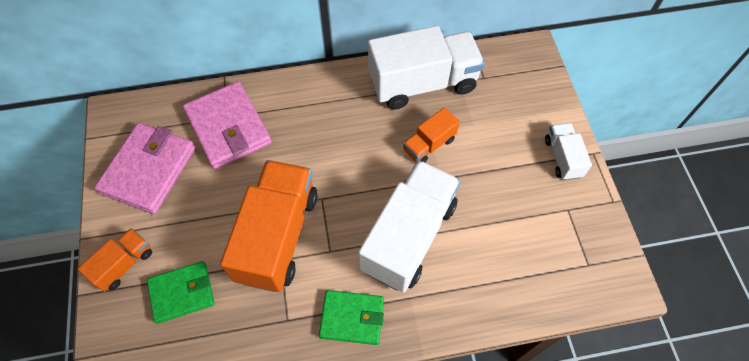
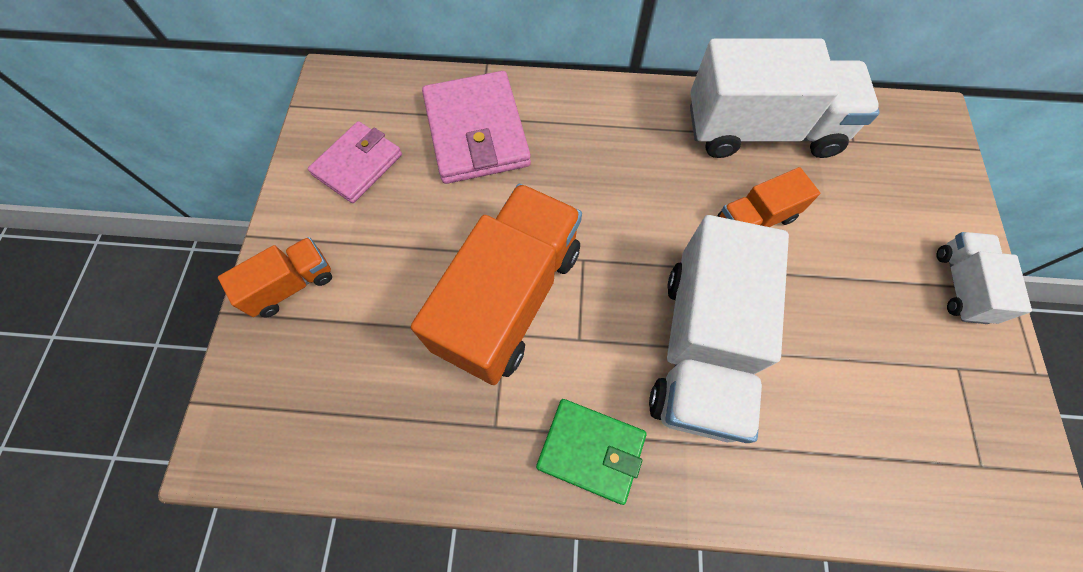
camera: 15 degrees right, 5 degrees up
(148, 170) = (358, 165): pink wallet -> pink wallet, size x0.64
(182, 293) = (358, 346): green wallet -> none
(409, 236) = (700, 347): white truck -> white truck turned 150 degrees clockwise

